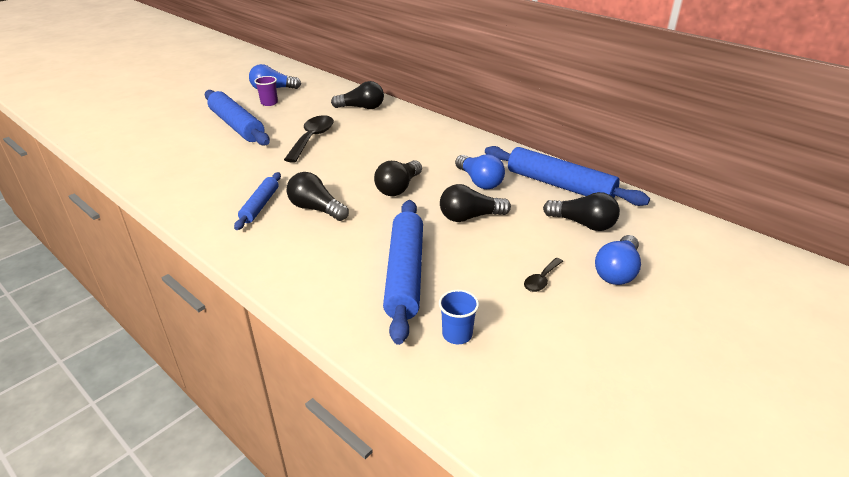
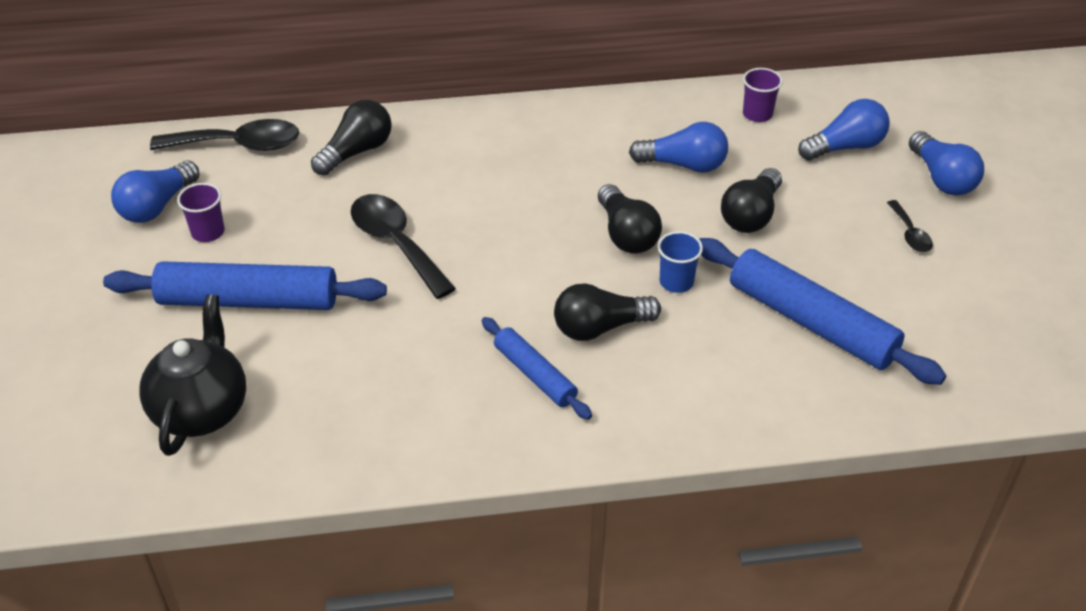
camera: 50 degrees left, 10 degrees up
(159, 143) = (201, 410): none -> black teapot
(330, 87) = (238, 145): none -> black spoon
(457, 334) = (942, 339): blue cup -> blue cup (676, 282)
(559, 185) = (757, 114): blue rolling pin -> purple cup
(583, 224) = (845, 147): black light bulb -> blue light bulb

